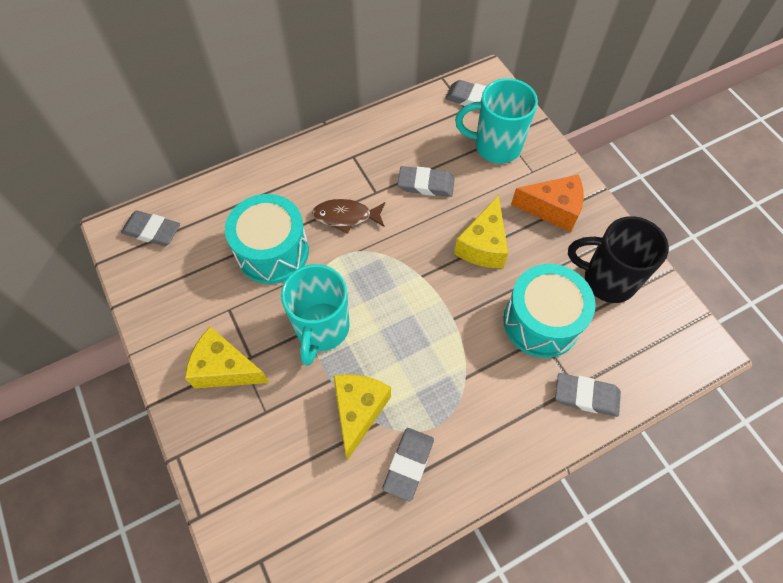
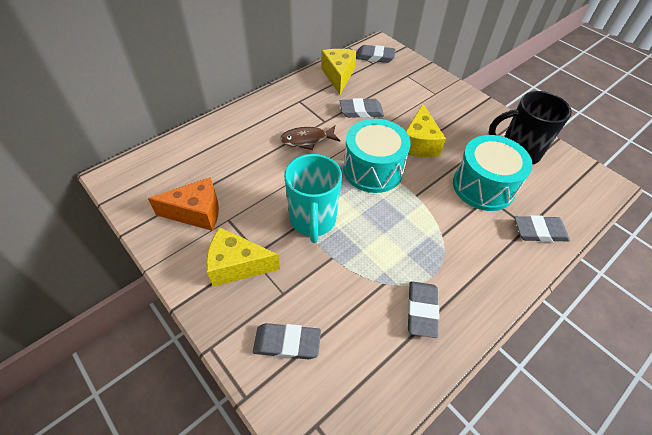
camera: 15 degrees left, 10 degrees down
(152, 231) = (146, 173): grey eraser -> grey eraser (287, 343)
(272, 252) = (254, 172): turquoise drum -> turquoise drum (373, 169)
(358, 411) = (364, 277): yellow cheese -> yellow cheese (338, 76)
(495, 146) = (403, 82): turquoise mug -> none
(552, 209) = (459, 114): orange cheese -> orange cheese (196, 213)

